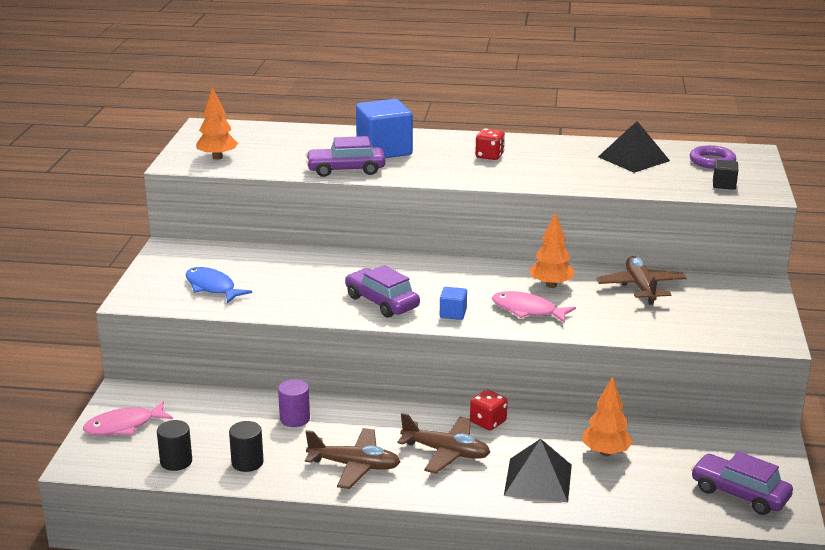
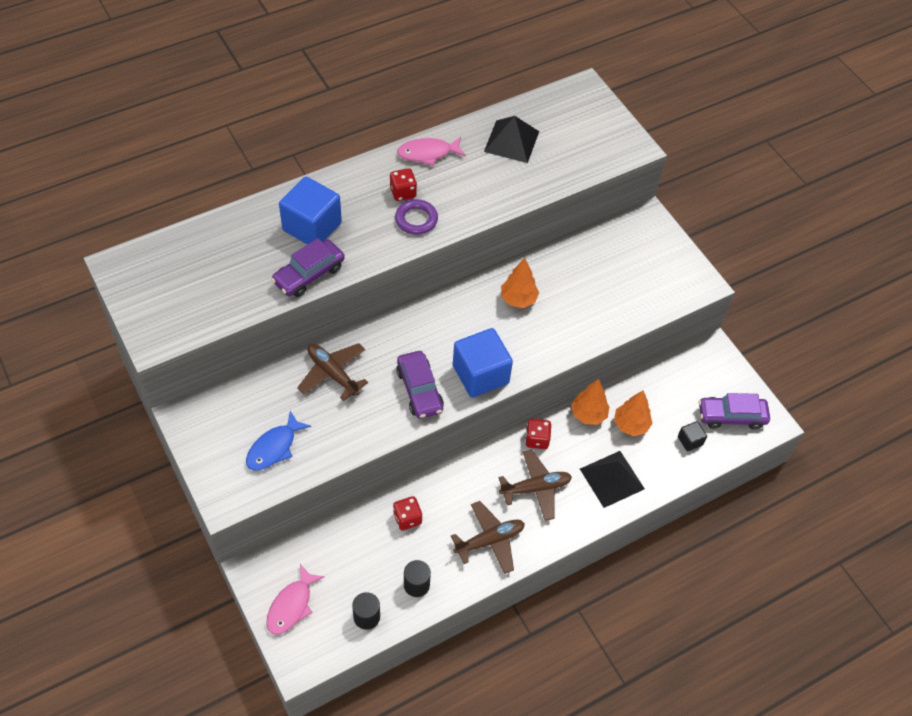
camera: 40 degrees left, 30 degrees up
(212, 287) = (274, 447): blue fish -> blue fish turned 60 degrees counterclockwise
(217, 157) = (180, 313): orange tree -> orange tree (588, 414)
(295, 419) = (407, 518): purple cylinder -> red dice
(382, 302) = (419, 390): purple car -> purple car turned 120 degrees counterclockwise
(453, 313) = (480, 374): blue cube -> blue cube, size x2.17
(527, 310) = (527, 340): pink fish -> pink fish (428, 153)
(641, 287) = (578, 267): brown plane -> brown plane (333, 374)
(712, 161) = (568, 117): purple ring -> purple ring (416, 219)
(724, 185) = (601, 149): black cube -> black cube (690, 441)

